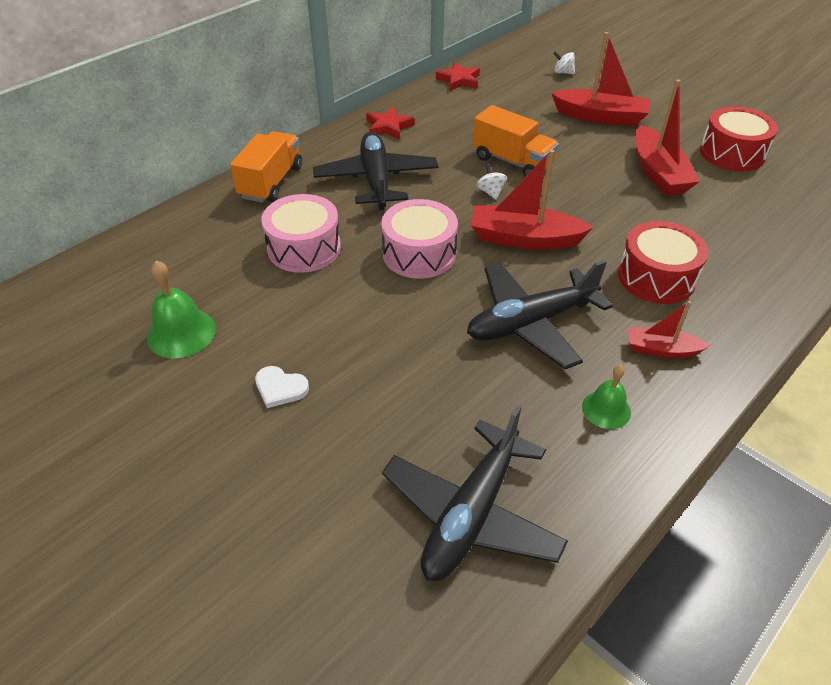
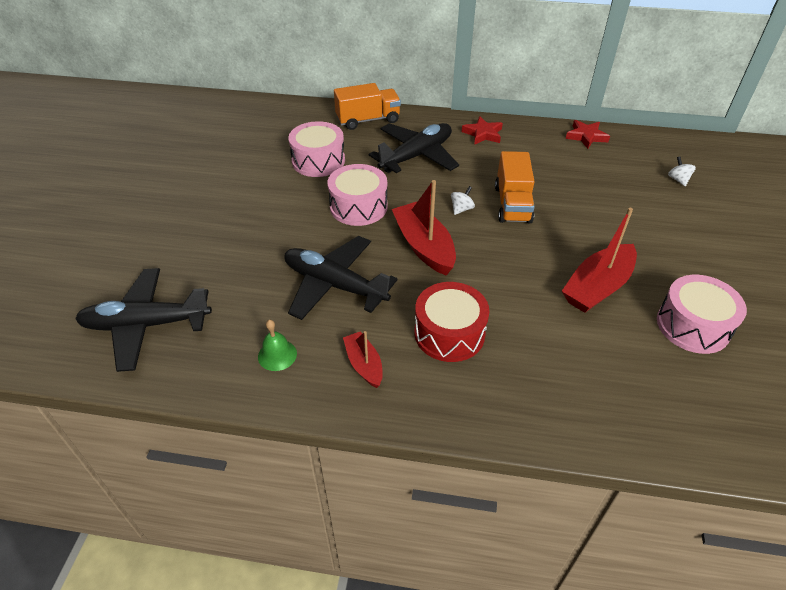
camera: 55 degrees right, 0 degrees up
(181, 333) = (210, 156): green bell -> none
(280, 388) = (194, 208): white heart -> none
(600, 117) = (638, 225): red boat -> none
(732, 153) = (693, 325): red drum -> pink drum

